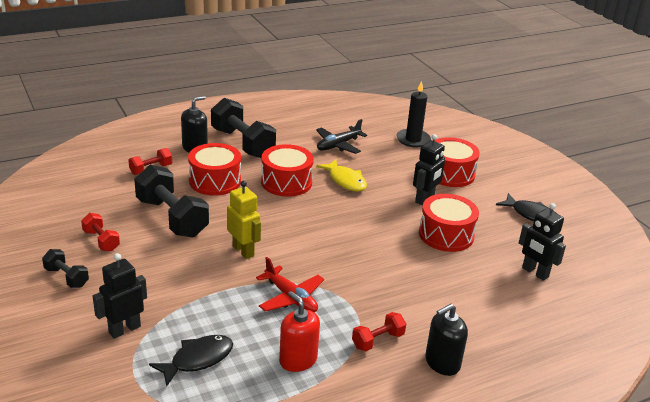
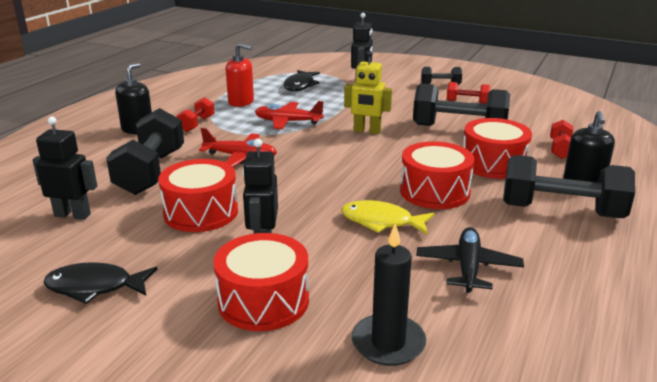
camera: 145 degrees right, 5 degrees down
(376, 272) = (240, 157): none -> red plane
(460, 290) = (151, 172): none -> black dumbbell

